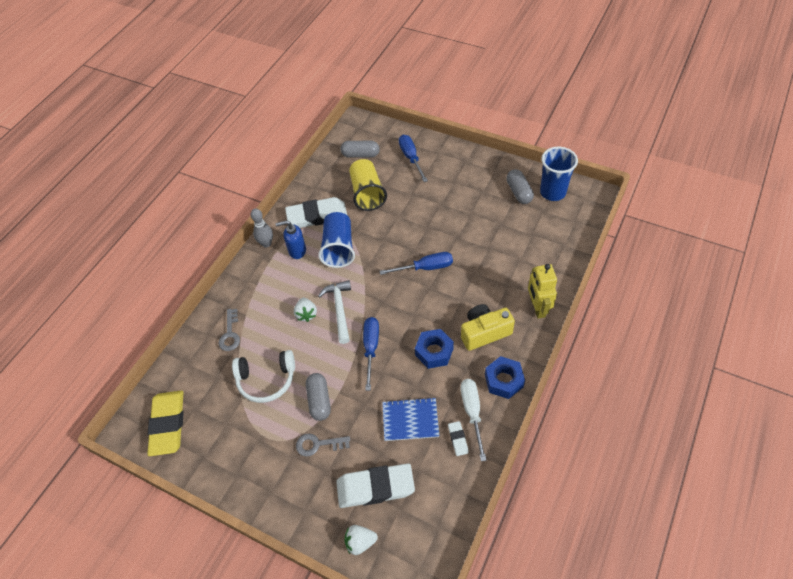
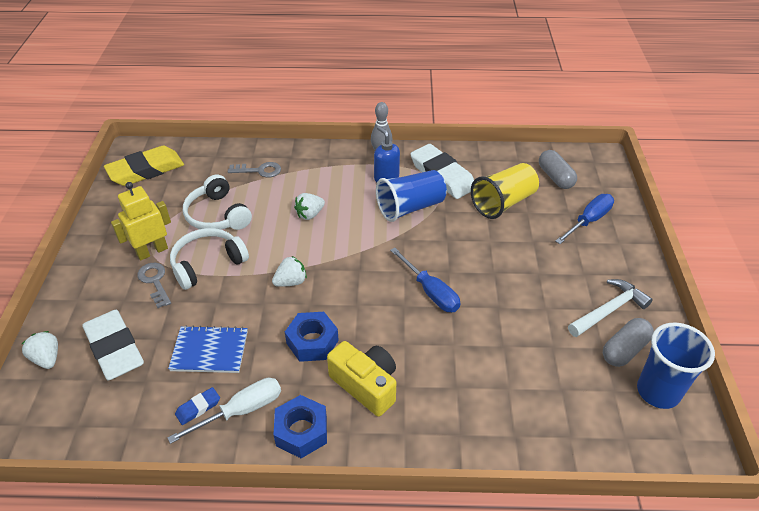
camera: 60 degrees right, 10 degrees down
(230, 334) = (259, 170): grey key -> grey key turned 150 degrees counterclockwise
(319, 401) = (207, 263): grey capsule -> white headphones
(339, 310) = (329, 238): white hammer -> white hammer (608, 310)
(371, 348) = (291, 282): blue screwdriver -> white strawberry
(410, 420) = (209, 351): blue notebook -> blue notebook turned 60 degrees counterclockwise
(458, 439) = (198, 408): white eraser -> blue eraser
(537, 308) = (438, 436): yellow robot -> yellow robot (152, 251)

